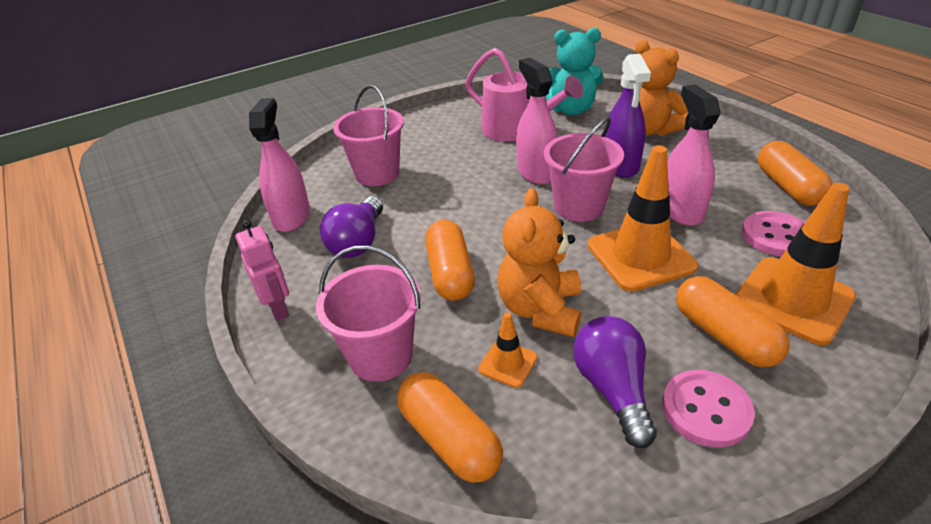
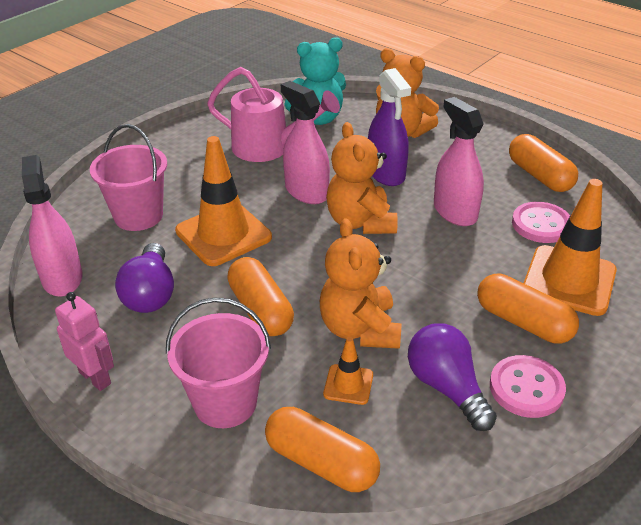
camera: 20 degrees left, 0 degrees up
(579, 207) = (360, 222): pink bucket -> orange teddy bear
(640, 256) = (432, 262): orange traffic cone -> orange traffic cone (223, 234)

